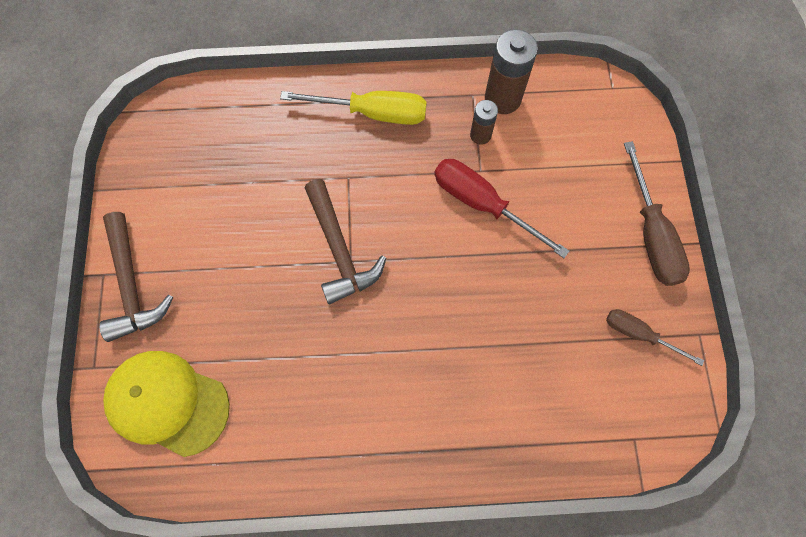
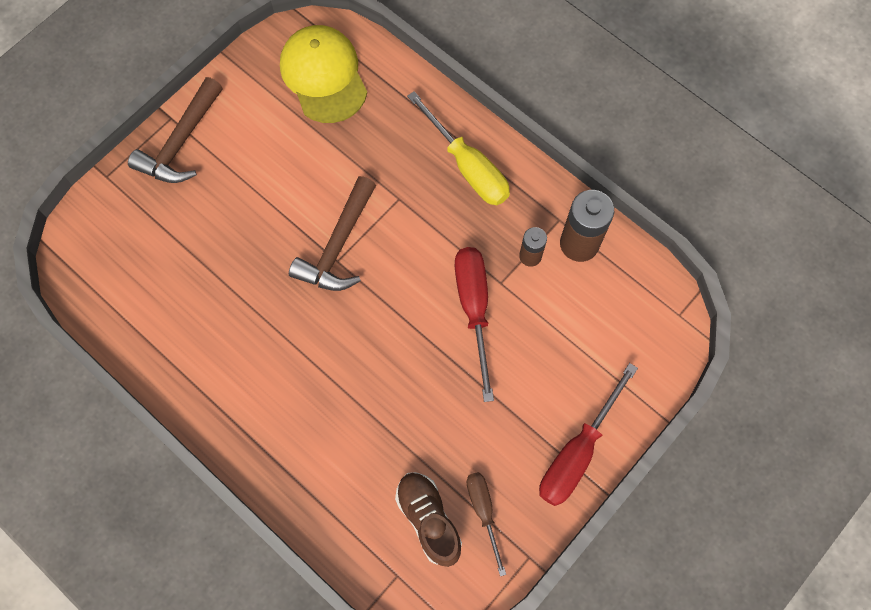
camera: 45 degrees right, 0 degrees up
(167, 403) = (126, 243): yellow cap -> yellow cap (323, 76)
(611, 378) = (428, 519): none -> brown shoe
(651, 234) = (577, 452): brown screwdriver -> red screwdriver

